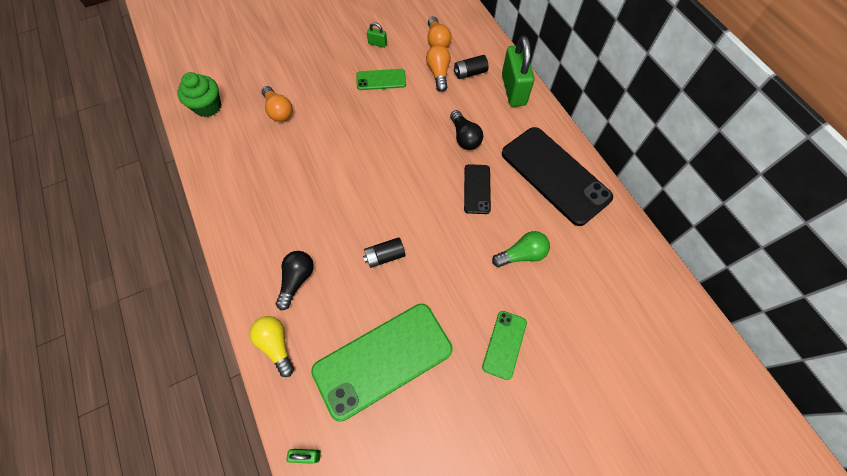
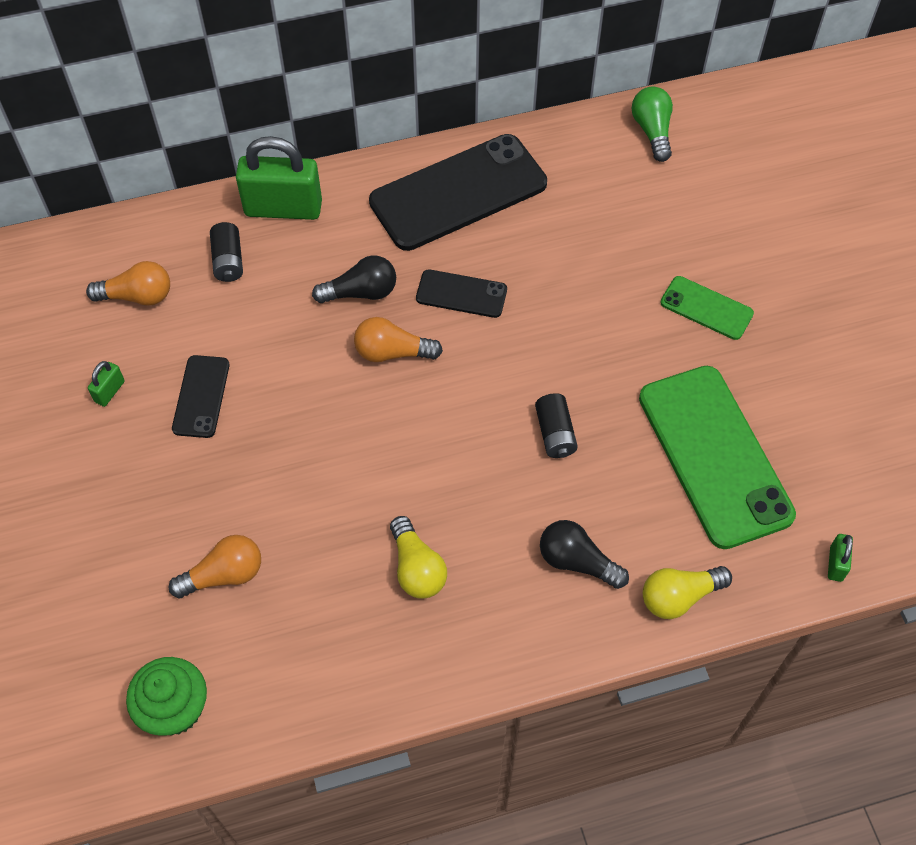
camera: 80 degrees left, 5 degrees down
(287, 195) = (416, 568): none -> yellow light bulb
(381, 80) = (201, 396): green phone -> black phone
(438, 73) = (214, 306): orange light bulb -> orange light bulb (392, 352)
(522, 254) = (580, 261): green light bulb -> green light bulb (652, 131)

